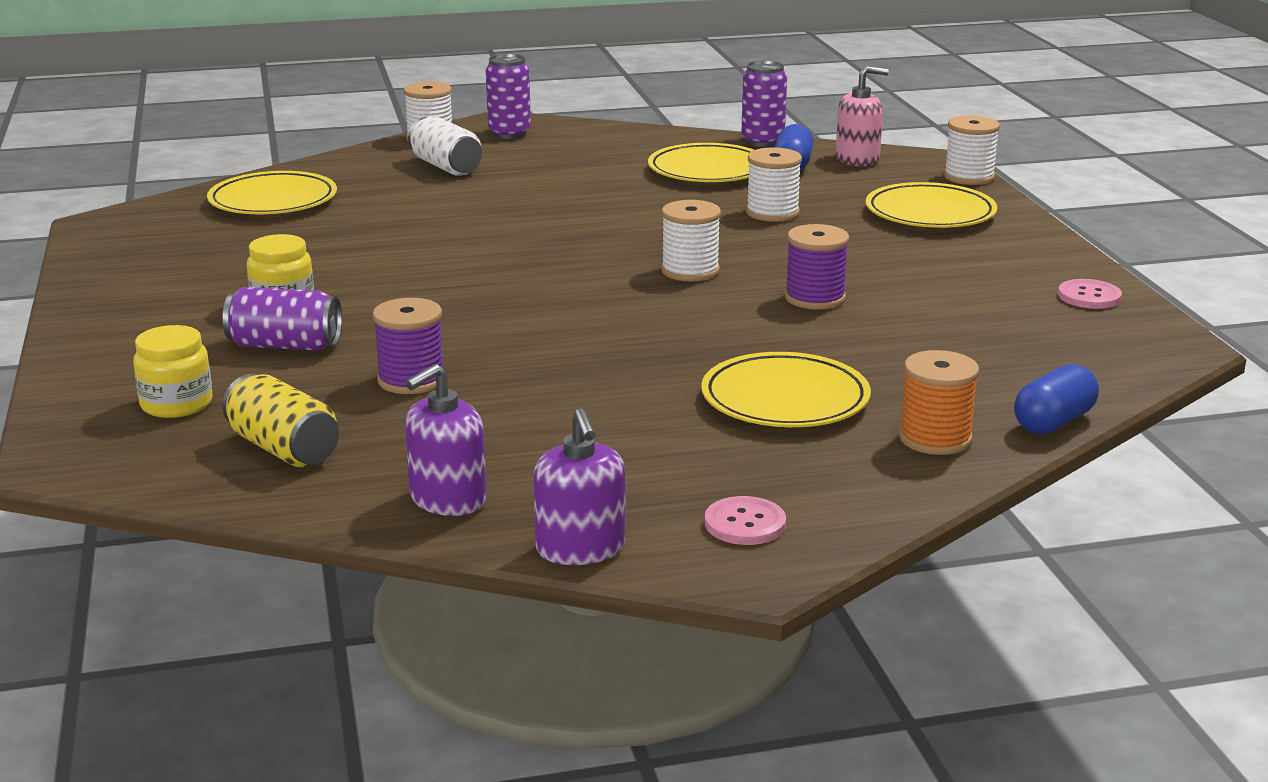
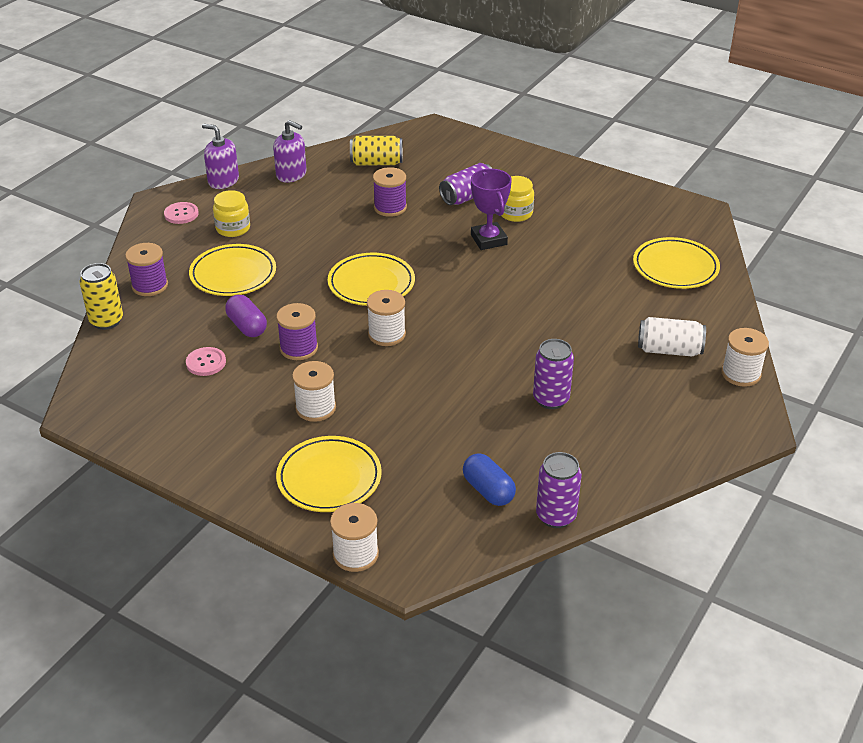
camera: 135 degrees right, 15 degrees up
(176, 404) = (447, 158): yellow jar -> yellow jar (233, 228)
(383, 295) = (489, 240): none -> purple trophy
(447, 499) = (291, 174): purple soap dispenser -> purple soap dispenser turned 120 degrees clockwise
(509, 134) = (716, 412): purple can -> purple can (551, 399)
(708, 170) = (527, 446): yellow plate -> yellow plate (371, 284)
(772, 213) = (421, 418): white spool -> white spool (315, 408)
(850, 339) = (247, 326): none -> purple capsule
(857, 159) = (460, 531): pink soap dispenser -> none
(935, 438) = (150, 285): orange spool -> purple spool
(1053, 422) = (106, 321): blue capsule -> yellow can
(1089, 296) = (156, 435): pink button -> pink button (206, 362)

